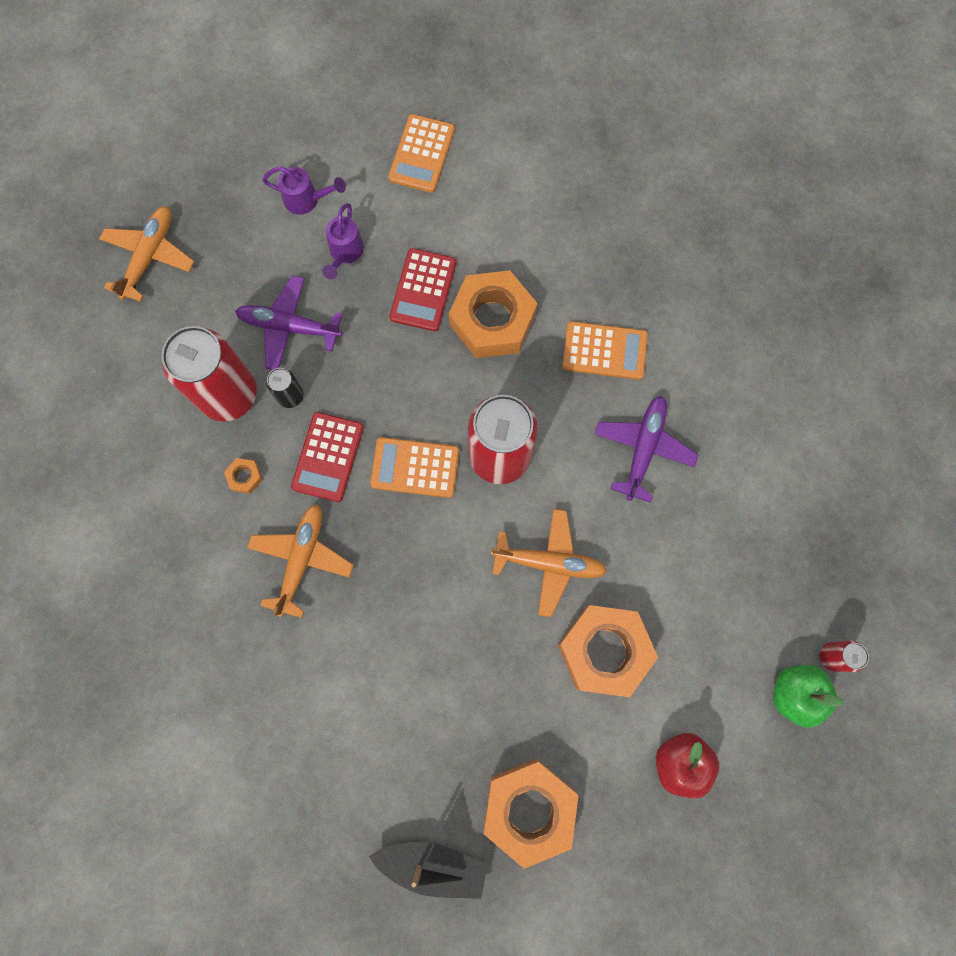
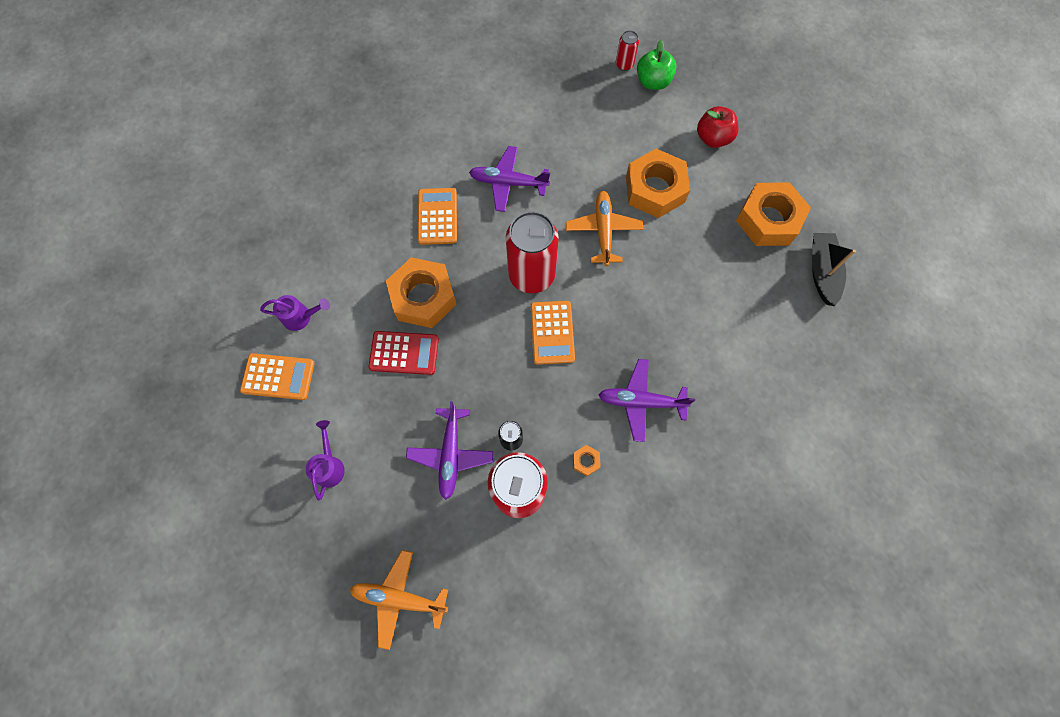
camera: 100 degrees left, 5 degrees down
(302, 559) = (641, 401): orange plane -> purple plane
(328, 457) = (556, 399): red calculator -> none
(345, 253) = (377, 422): purple watering can -> purple watering can (301, 317)

